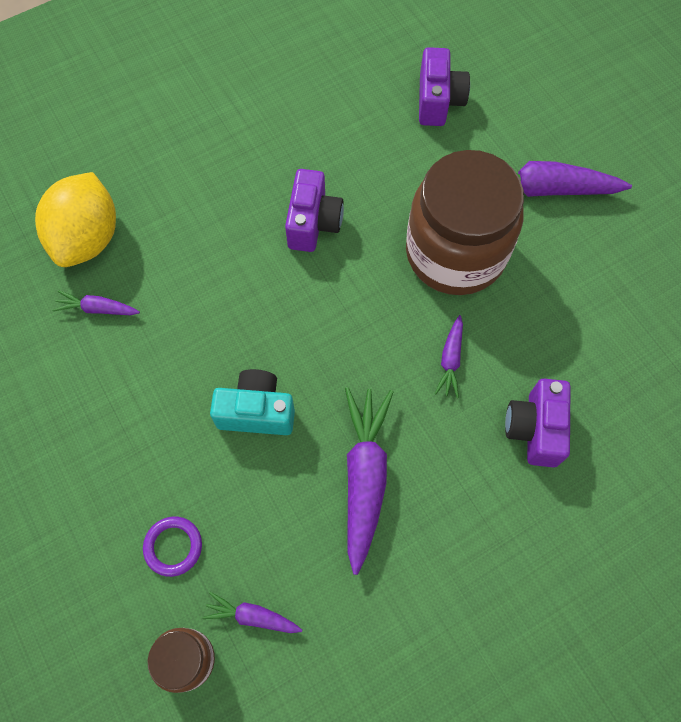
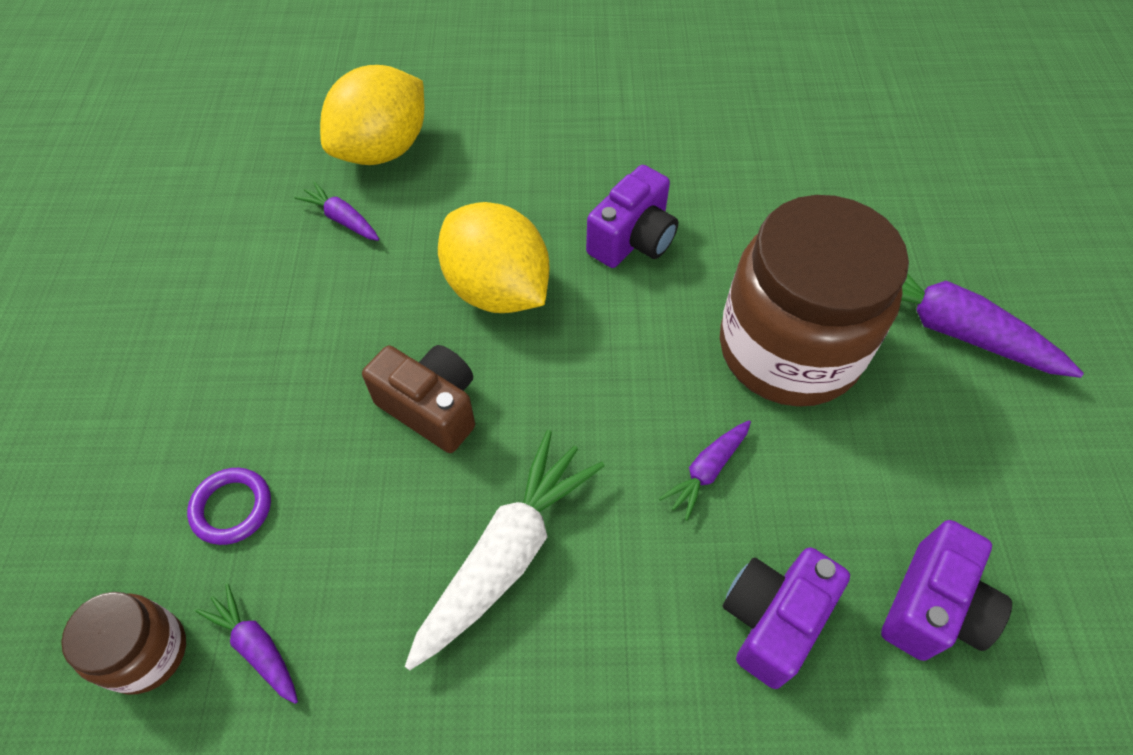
camera: 30 degrees right, 10 degrees down
(245, 306) = (497, 289): none -> yellow lemon
(256, 411) = (431, 408): turquoise camera -> brown camera
(364, 476) = (507, 554): purple carrot -> white carrot
(438, 101) = (864, 179): purple camera -> purple camera (932, 607)

